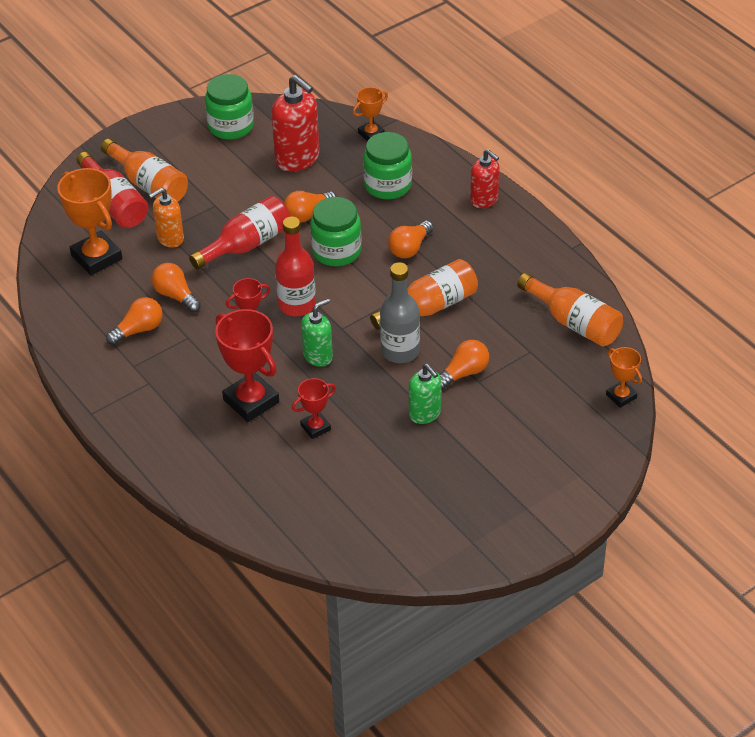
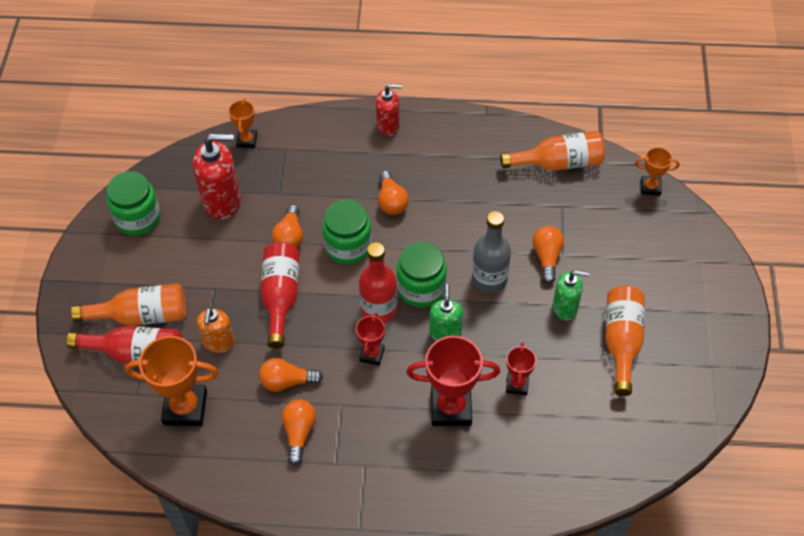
camera: 50 degrees left, 10 degrees up
(388, 185) = (312, 169): green jar -> green jar (421, 288)
(430, 307) = (463, 231): orange bottle -> orange bottle (622, 342)

